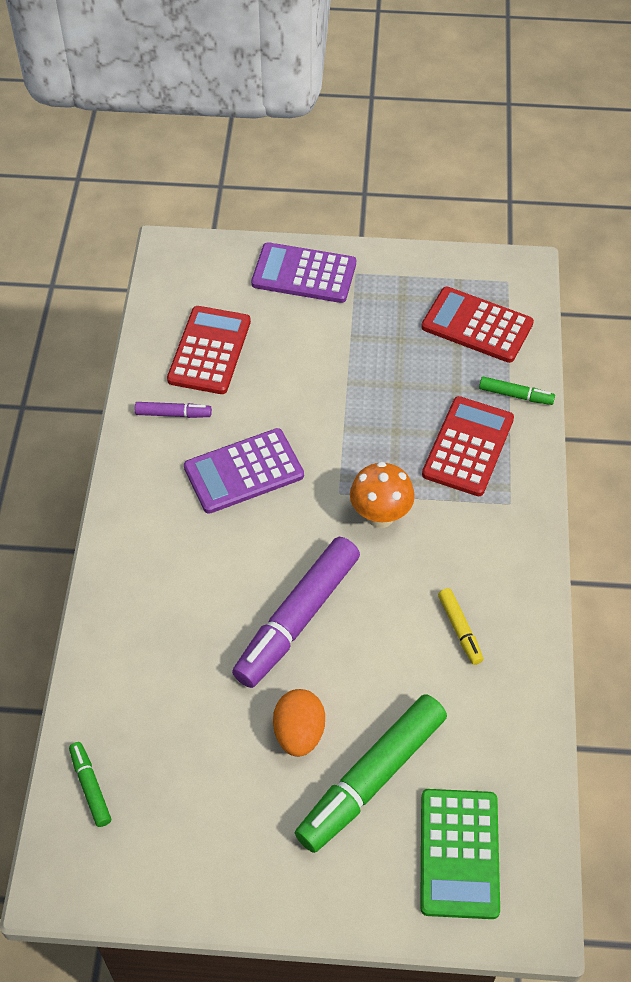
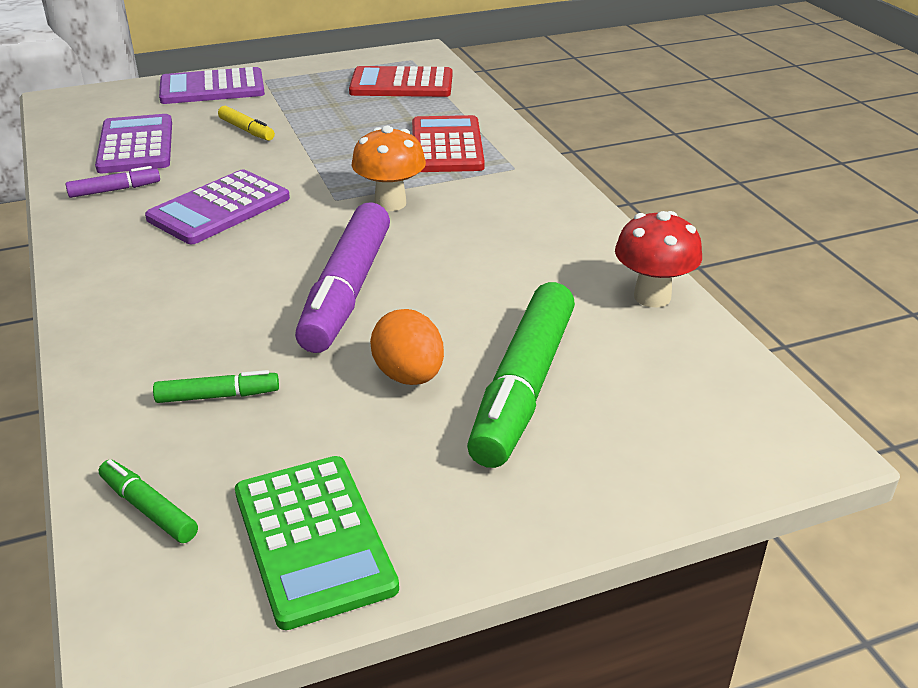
camera: 25 degrees left, 20 degrees down
(209, 351) = (136, 145): red calculator -> purple calculator
(459, 853) = (674, 416): green calculator -> green calculator (313, 539)
(460, 629) = (532, 254): yellow marker -> yellow marker (247, 130)
(515, 395) = (468, 111): green marker -> green marker (218, 396)
(523, 721) = (652, 297): none -> red mushroom

